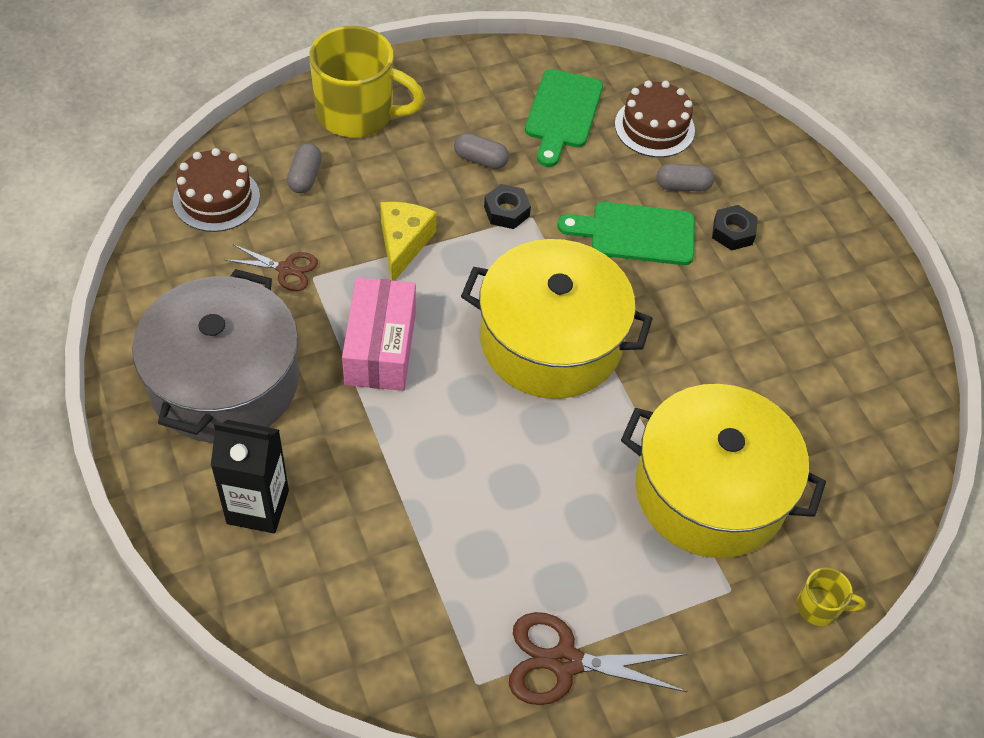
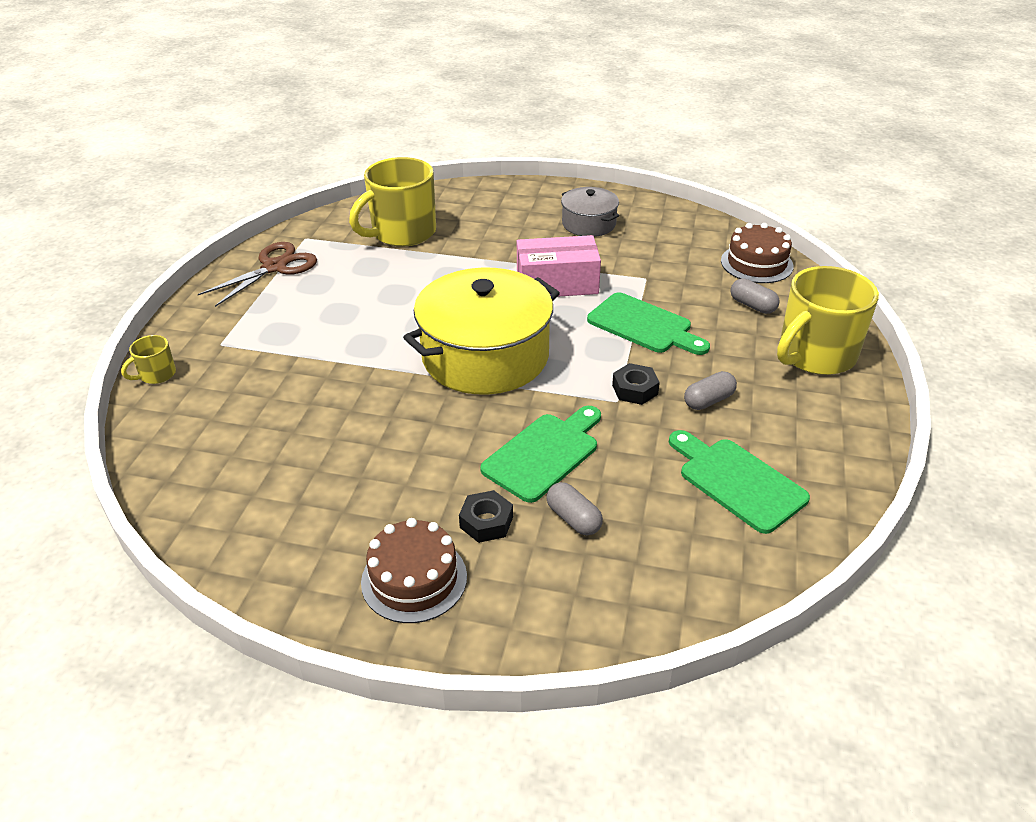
camera: 130 degrees right, 15 degrees down
(224, 381) = (589, 224): grey pot -> grey pot, size x0.52
(258, 507) = (490, 210): black carton -> none
(286, 269) = (662, 270): brown scissors -> none
(380, 348) = (557, 283): pink box -> pink box turned 45 degrees counterclockwise
(383, 573) = (402, 233): none -> yellow mug
(403, 244) = (644, 325): yellow cheese -> green cutting board
(654, 127) = (671, 543): brown cake -> brown cake (414, 579)
(683, 186) = (573, 519): grey capsule -> grey capsule turned 75 degrees counterclockwise
(710, 491) = (287, 370): yellow pot -> none

